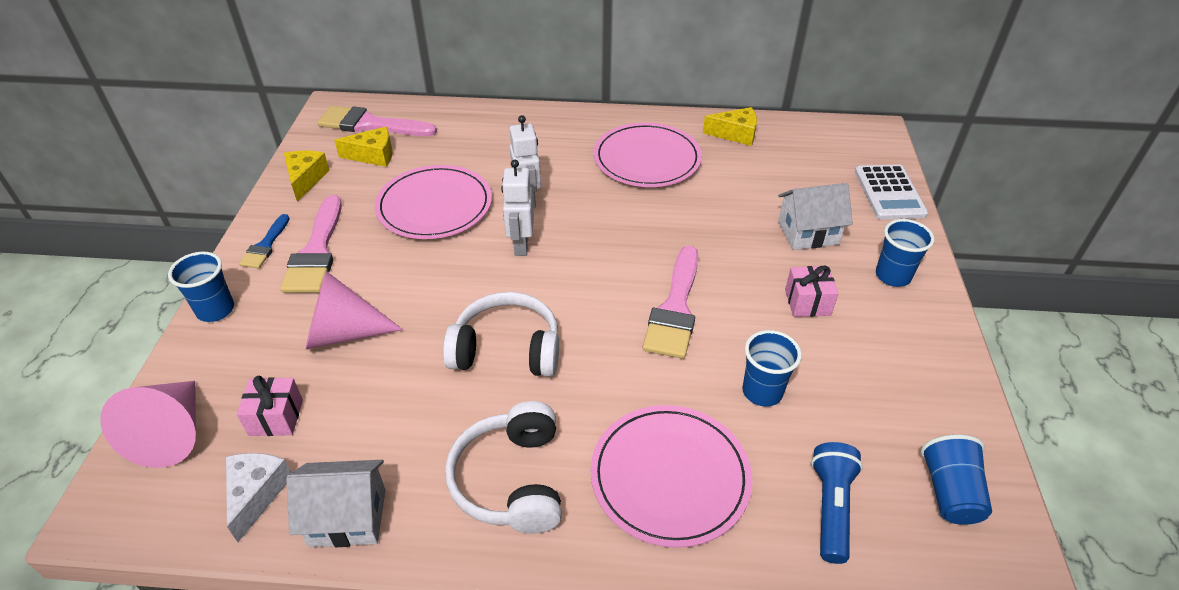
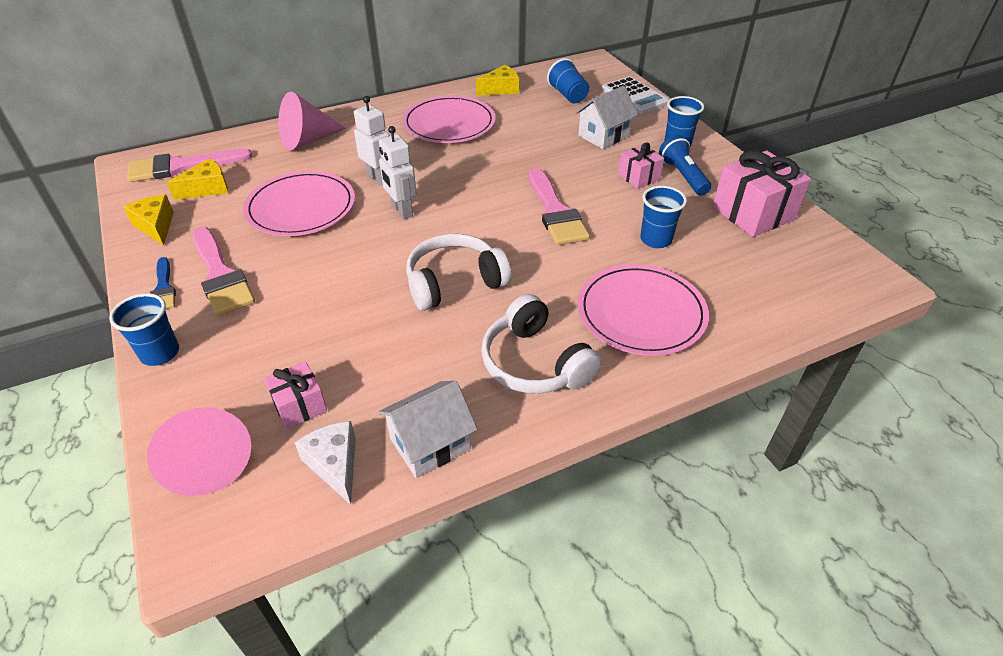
camera: 30 degrees left, 0 degrees up
(343, 333) = (303, 324): pink cone -> pink cone (307, 140)
(831, 507) = (752, 287): blue flashlight -> blue flashlight (683, 176)
(916, 408) = (753, 213): none -> pink gift
(949, 492) = (808, 251): blue cup -> blue cup (568, 95)

